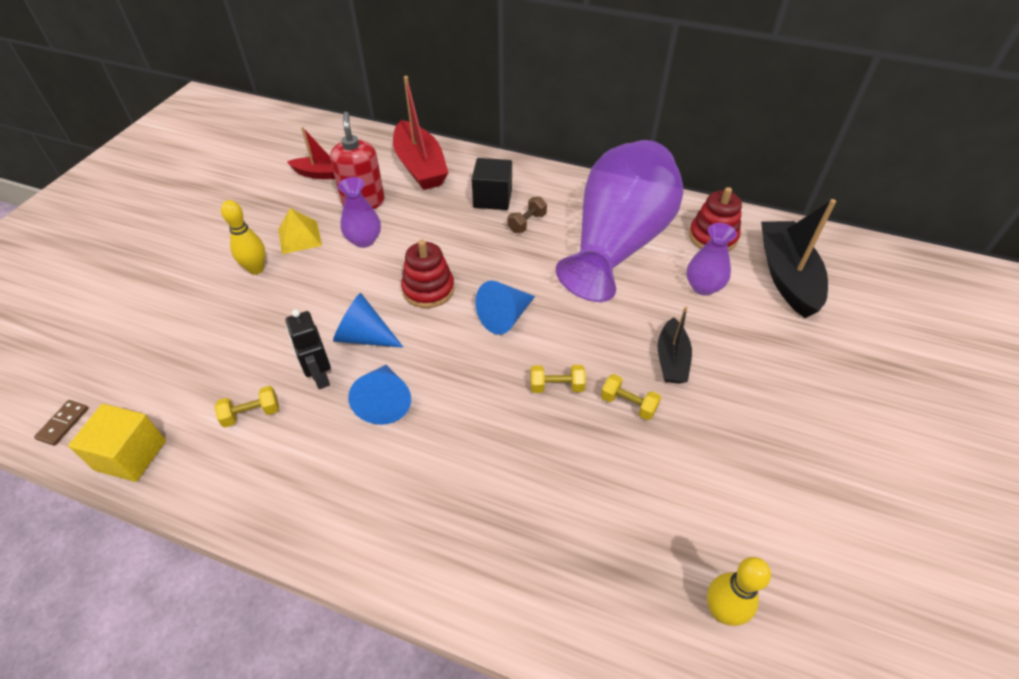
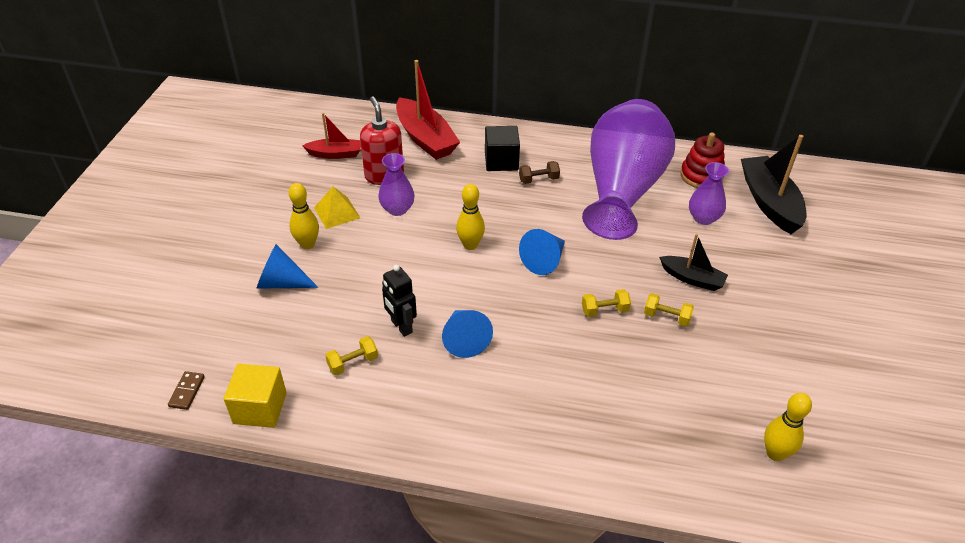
camera: 10 degrees left, 5 degrees down
(364, 336) = (428, 290): blue cone -> blue cone (282, 283)
(428, 289) = (470, 245): red stacking toy -> yellow bowling pin
(527, 223) = (538, 180): brown dumbbell -> brown dumbbell turned 45 degrees clockwise
(671, 359) = (692, 278): black boat -> black boat turned 60 degrees counterclockwise

